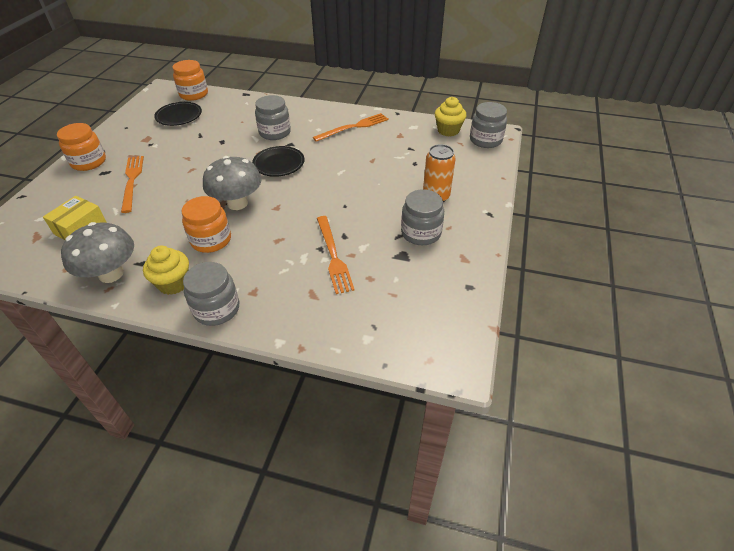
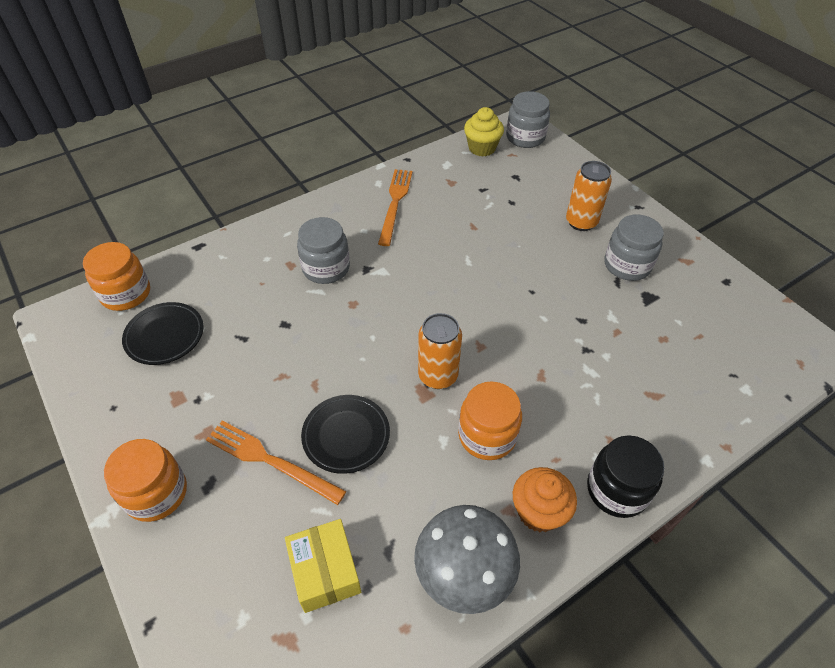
camera: 50 degrees left, 5 degrees up
(173, 283) = (538, 512): yellow cupcake -> orange cupcake
(216, 309) = (617, 490): grey jar -> black jar
(237, 203) = (438, 376): grey mushroom -> orange can
(279, 164) = (397, 299): black plate -> black plate (346, 436)
(333, 256) = (608, 346): orange fork -> none

